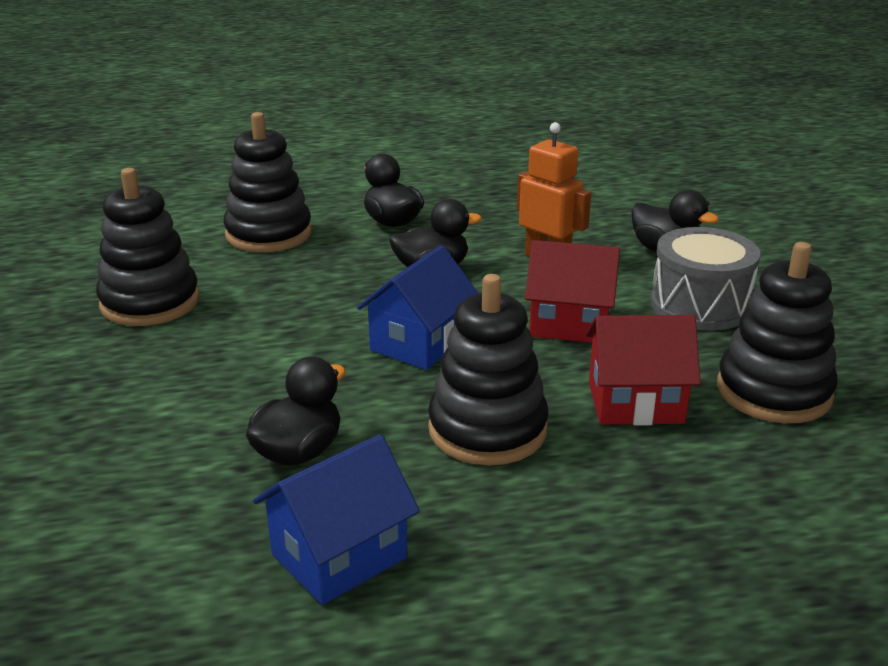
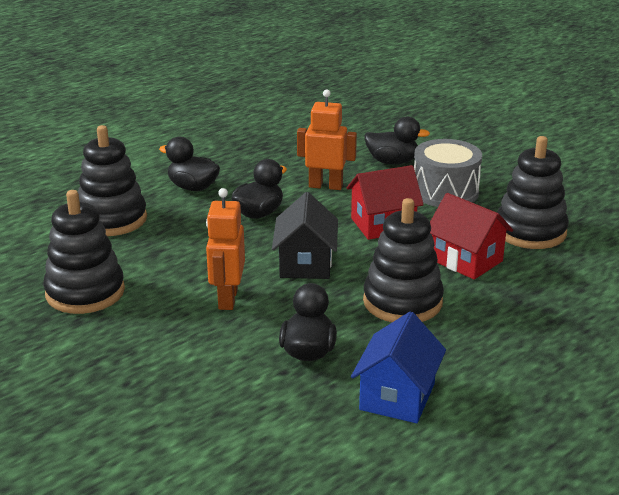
camera: 30 degrees left, 0 degrees up
(283, 356) = (227, 299): none -> orange robot
(419, 343) = (305, 264): blue house -> black house
(635, 402) = (466, 260): red house -> red house turned 75 degrees clockwise

